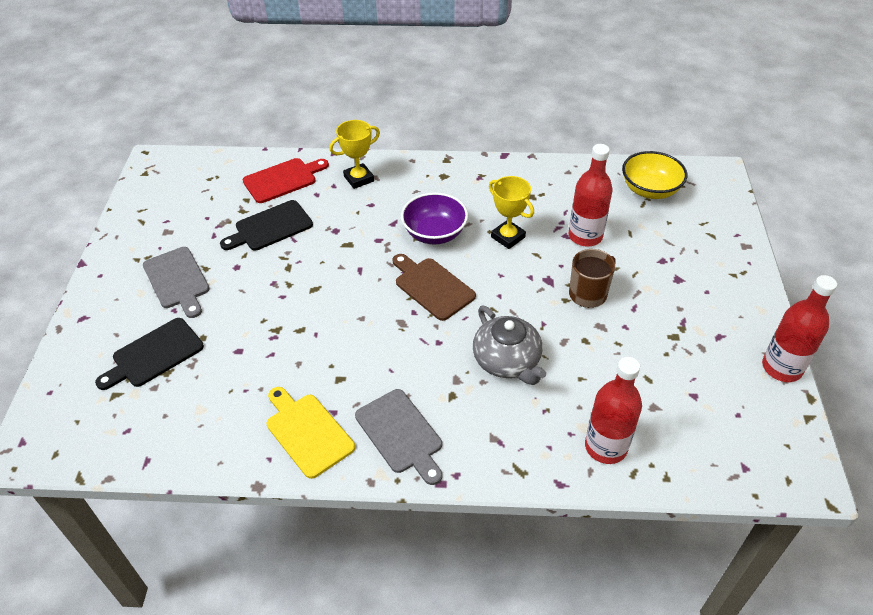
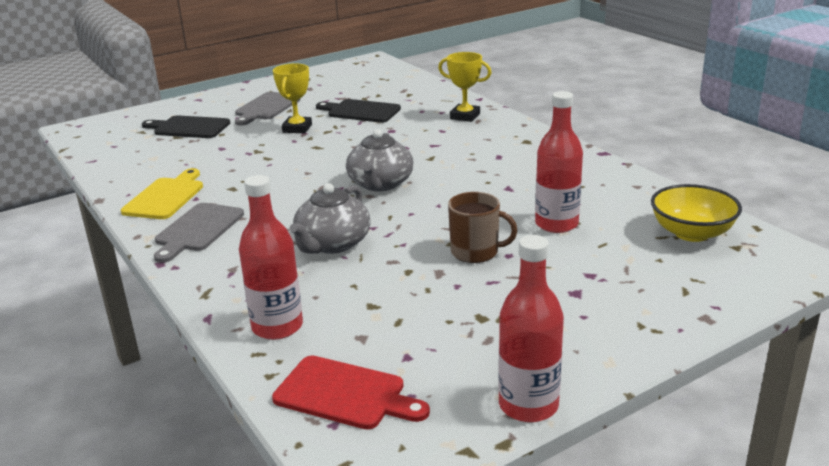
camera: 55 degrees right, 20 degrees down
(283, 179) = (419, 96): red cutting board -> red cutting board (345, 394)
(432, 287) = (380, 184): brown cutting board -> grey teapot
(434, 233) = (447, 163): purple bowl -> none
(508, 237) = (493, 191): yellow trophy -> yellow trophy (297, 128)

